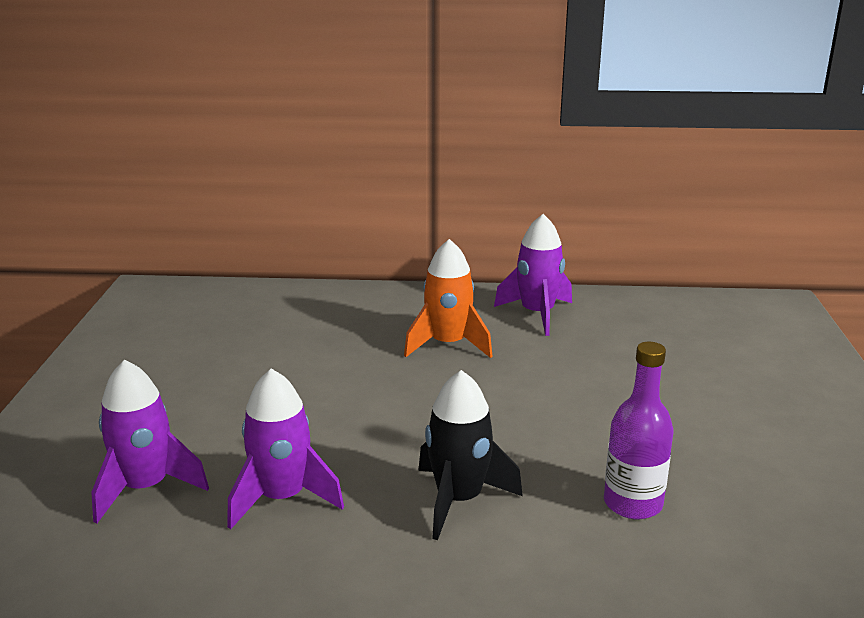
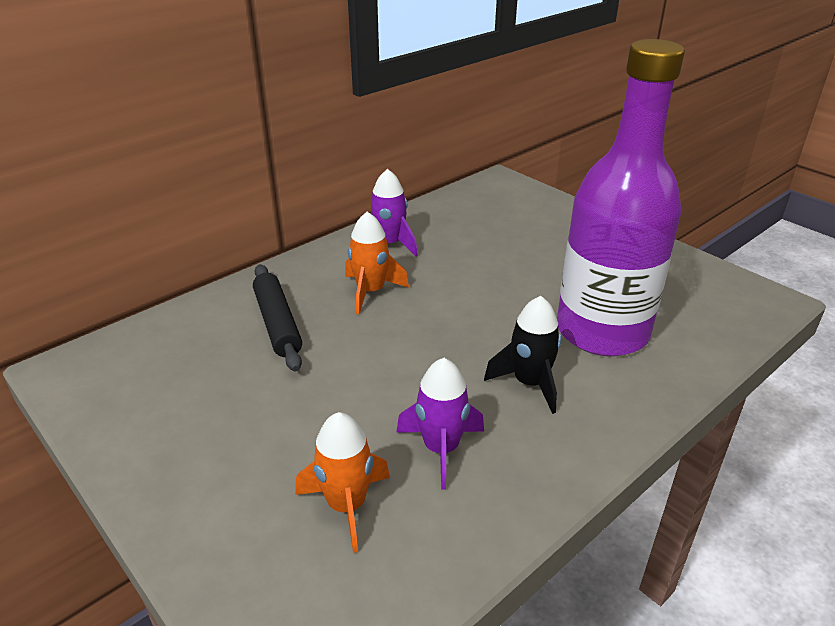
camera: 45 degrees left, 10 degrees up
(145, 488) = (346, 505): purple rocket -> orange rocket
(328, 331) = (277, 324): none -> black rolling pin
(632, 503) = (602, 332): purple bottle -> purple bottle, size x2.42

